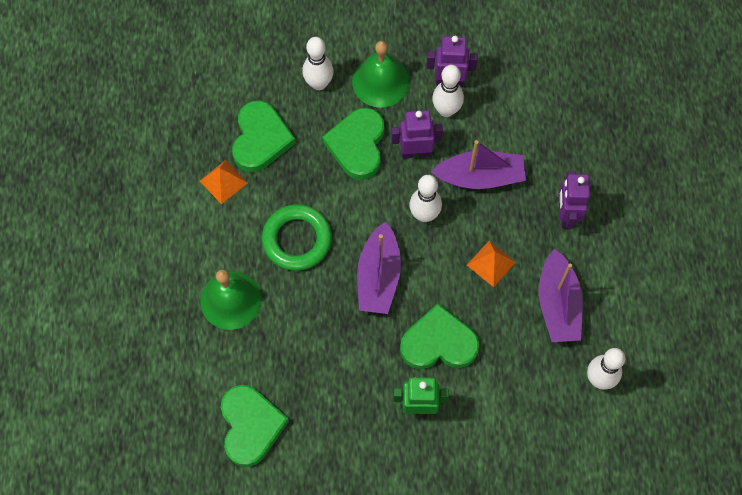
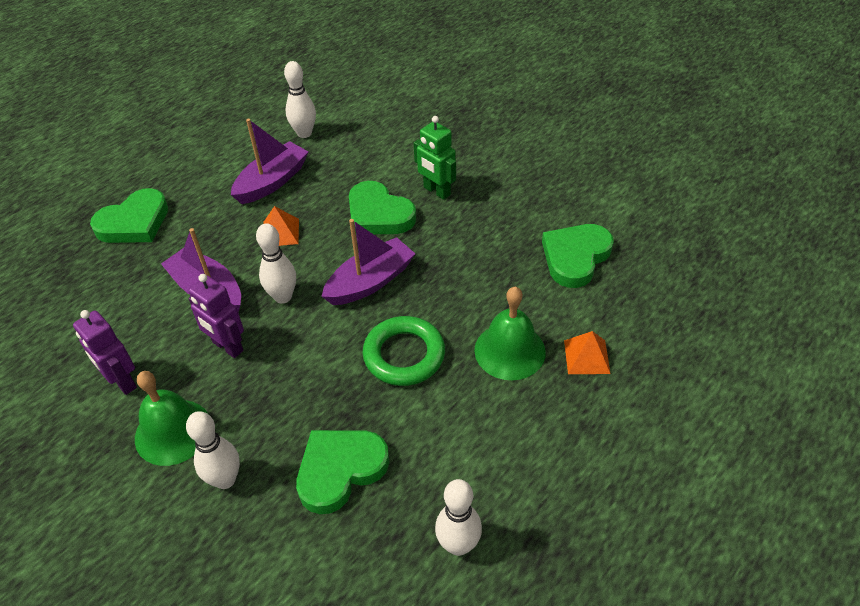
camera: 135 degrees left, 20 degrees down
(223, 181) = (417, 458): orange pyramid -> orange pyramid (586, 357)
(357, 145) = (264, 391): green heart -> green heart (134, 222)
(446, 110) = (159, 360): white bowling pin -> white bowling pin (458, 545)
(566, 215) = (189, 223): purple robot -> none

